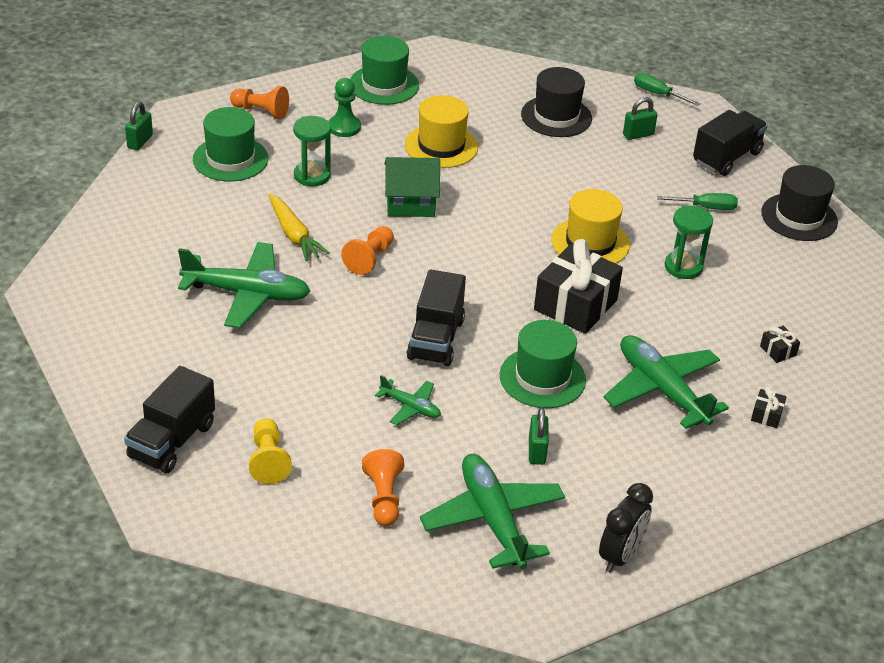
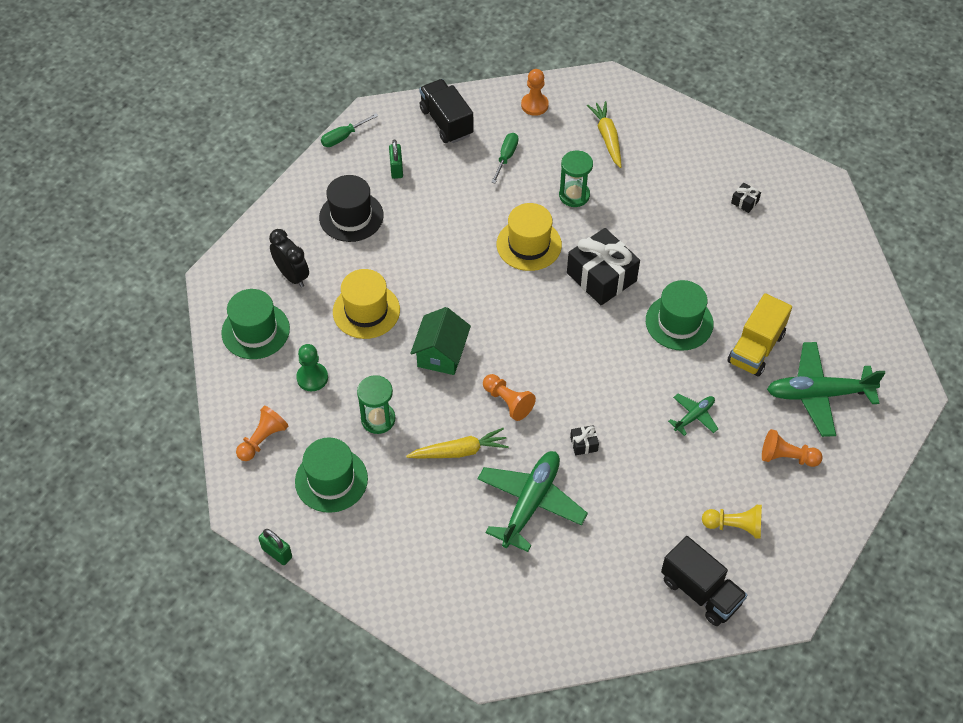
camera: 70 degrees left, 15 degrees up
(436, 339) = (620, 380): black truck -> none
(536, 451) = (756, 348): green padlock -> yellow truck
(620, 555) = (863, 329): black clock -> black clock (292, 276)
(662, 390) = (707, 253): green plane -> none
(778, 351) = (680, 172): black gift -> black gift (584, 444)
(790, 281) = (607, 138): none -> yellow carrot
(799, 217) = (534, 105): black hat -> orange pawn

